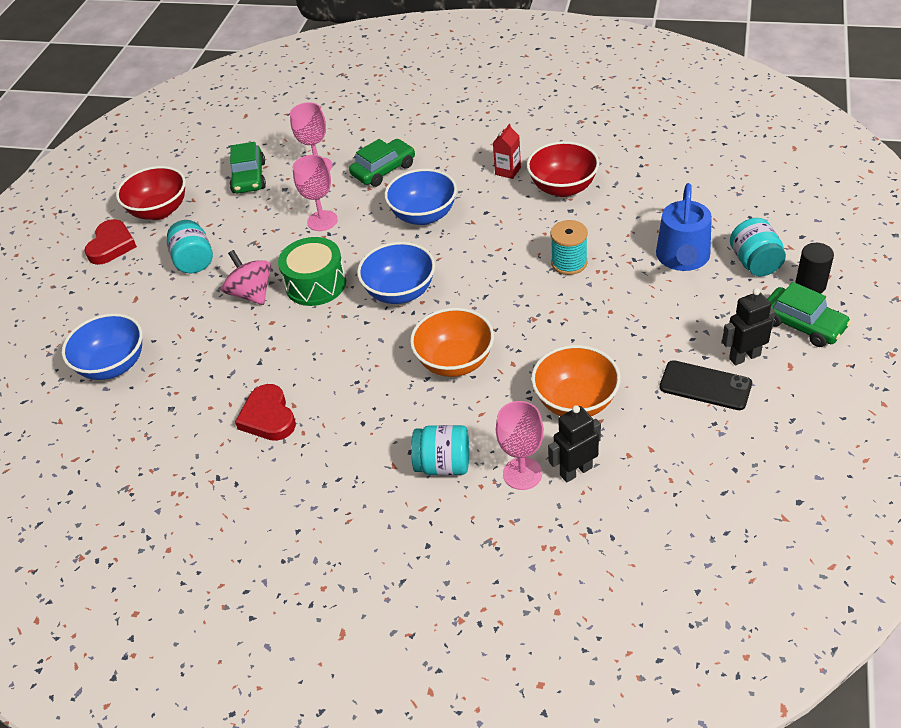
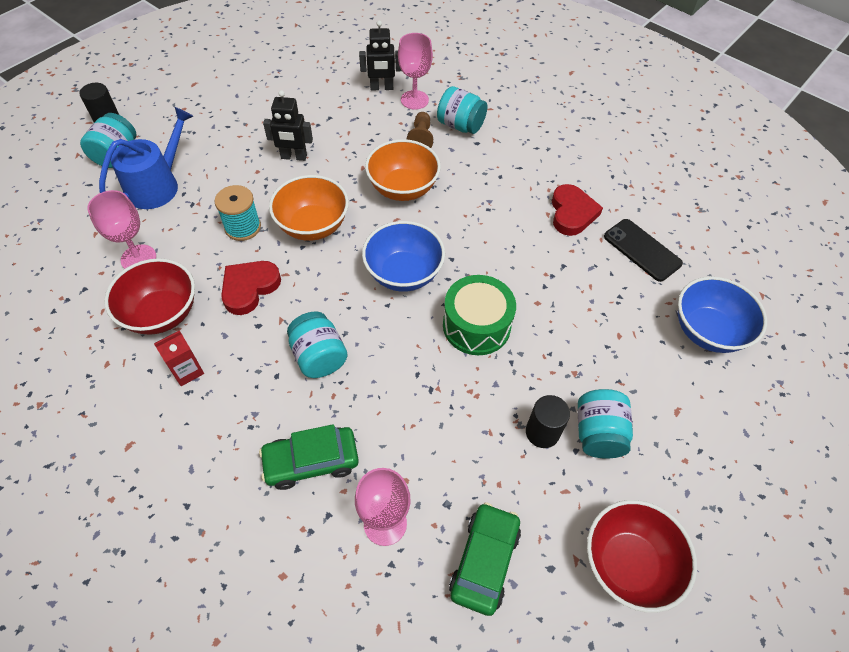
camera: 160 degrees left, 10 degrees up
(111, 245) = (703, 526): red heart -> red heart (249, 288)
(235, 245) = (542, 432): none -> black cylinder
(252, 293) = (545, 348): pink spinning top -> none
(322, 221) = (428, 414): pink goblet -> pink goblet (138, 258)
(424, 215) = (319, 357): blue bowl -> turquoise jar
(477, 425) = (421, 138): none -> brown pawn
(575, 401) = (344, 123): orange bowl -> orange bowl (313, 226)
(705, 386) = (256, 96): black phone -> black phone (642, 250)
(744, 357) = (211, 100): black robot -> black robot (294, 157)
(803, 324) = (151, 101): green car -> none

